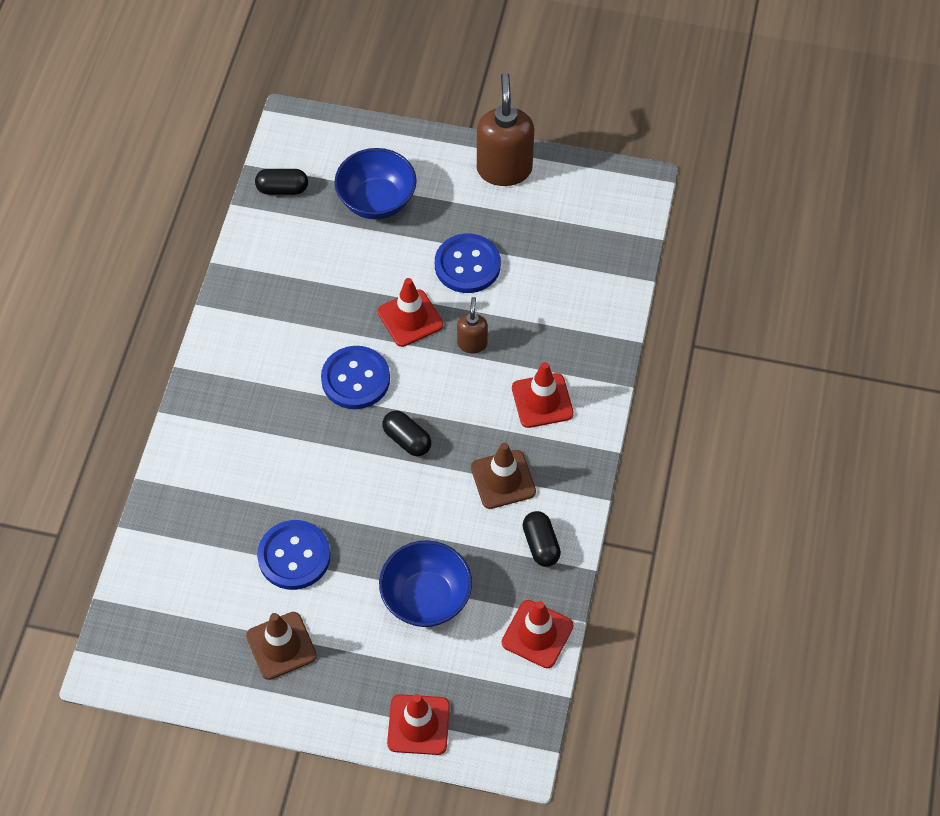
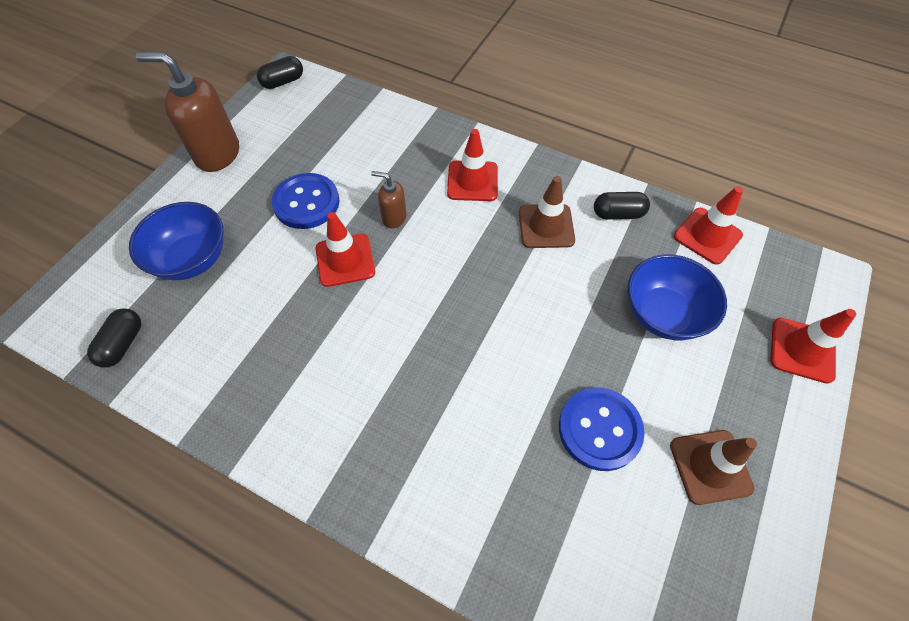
camera: 75 degrees left, 0 degrees up
(355, 379) = (397, 323): blue button -> none
(407, 440) = (483, 292): black capsule -> black capsule (283, 82)

